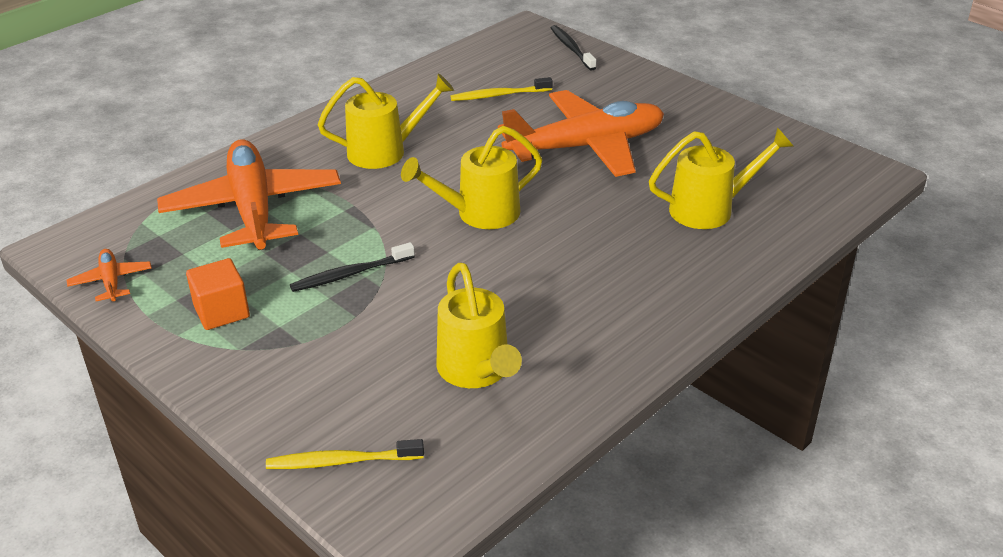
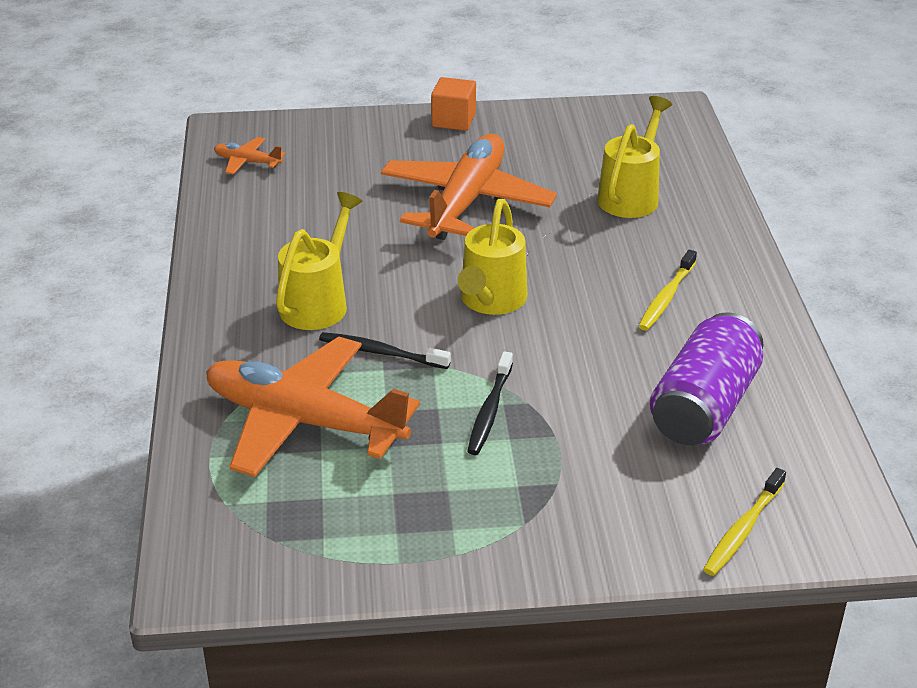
camera: 50 degrees left, 0 degrees up
(111, 281) = (309, 565): orange plane -> orange plane (247, 162)
(221, 311) = (453, 511): orange cube -> orange cube (453, 120)
(477, 371) = (704, 406): yellow watering can -> purple can
(499, 95) = (318, 200): yellow toothbrush -> yellow toothbrush (666, 297)
(571, 48) = (300, 128): black toothbrush -> black toothbrush (381, 352)

